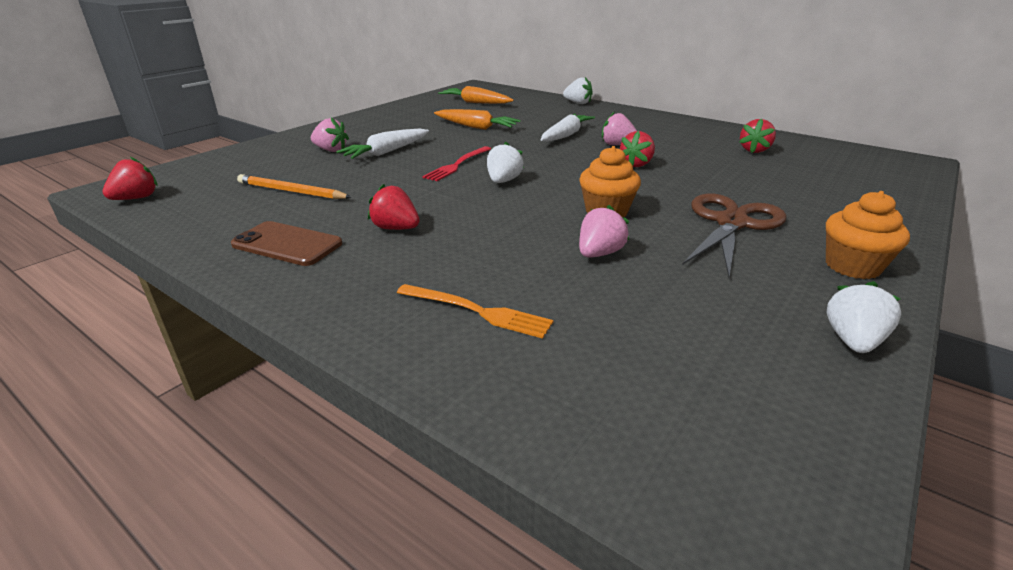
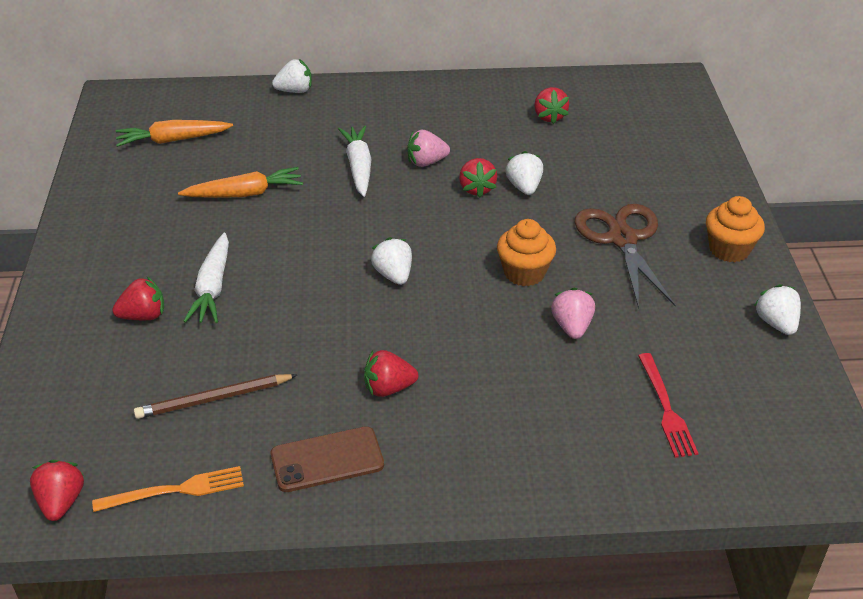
camera: 40 degrees left, 10 degrees up
(291, 191) = (214, 399): orange pencil -> brown pencil
(331, 150) = (143, 316): pink strawberry -> red strawberry
(457, 165) = (317, 271): red fork -> red fork (666, 408)
(477, 311) = (560, 432): orange fork -> orange fork (175, 490)
(678, 174) = (524, 187): none -> white strawberry

